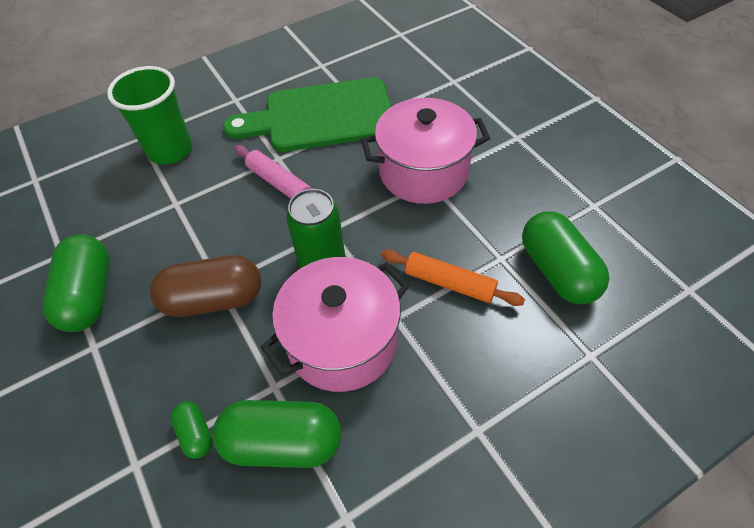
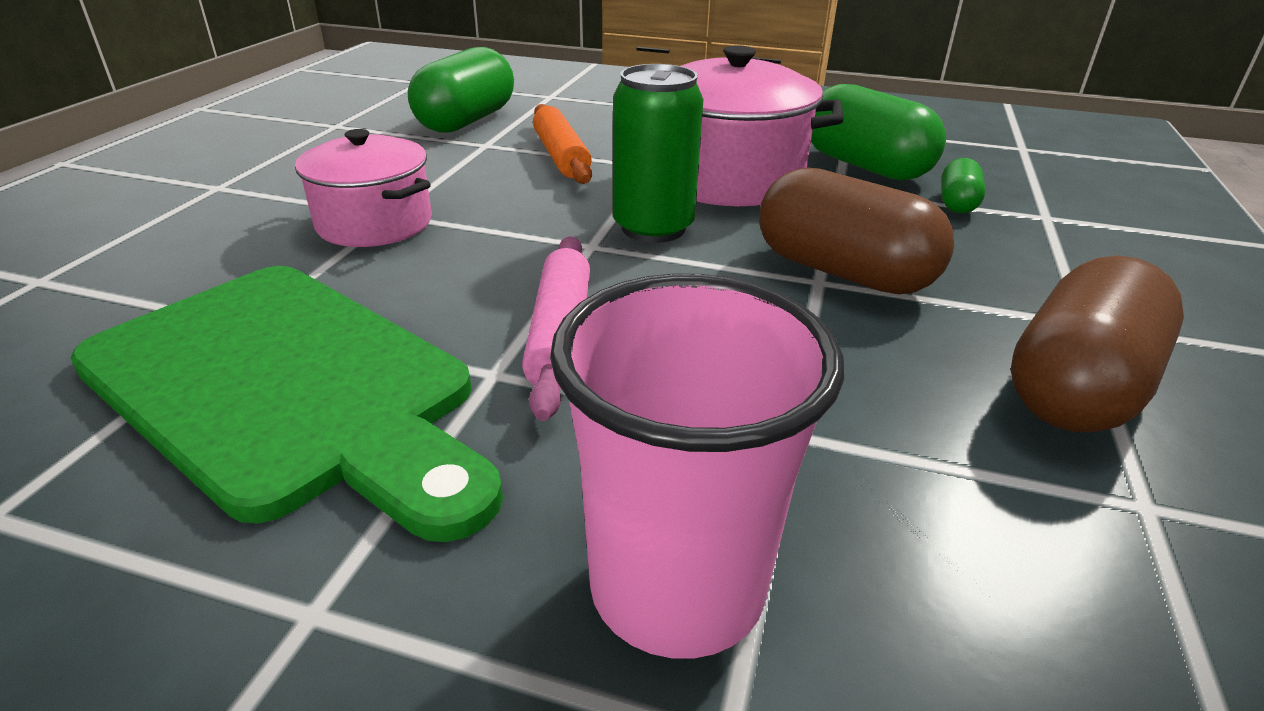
camera: 135 degrees left, 20 degrees down
(89, 295) = (1076, 388): green capsule -> brown capsule
(170, 150) = (677, 588): green cup -> pink cup
(423, 172) = (374, 223): pink pot -> pink pot, size x0.65

